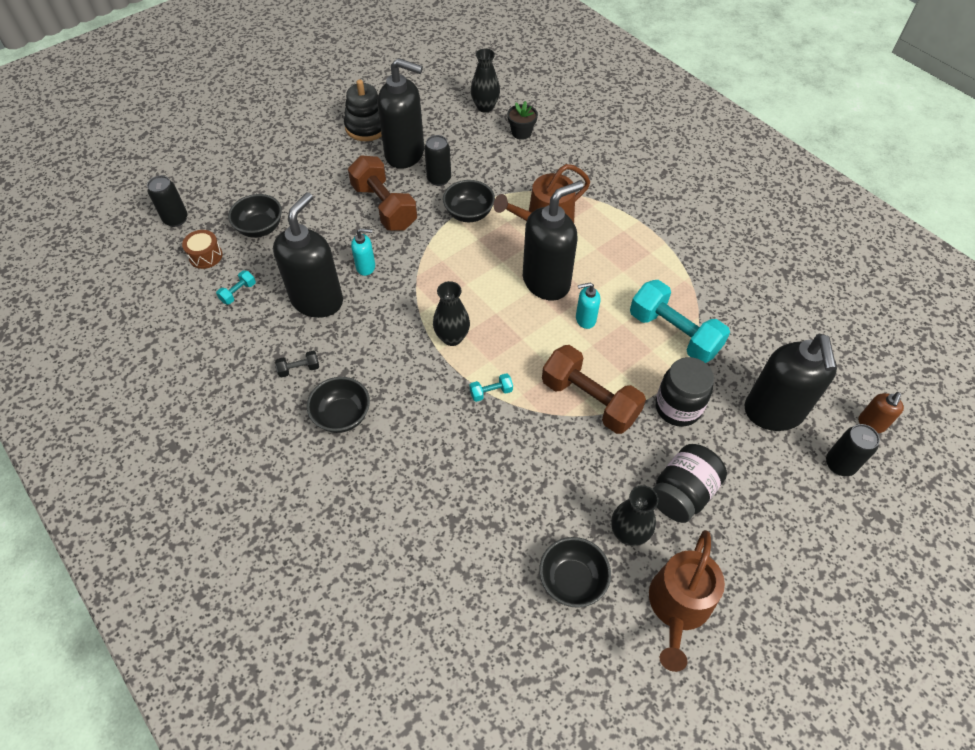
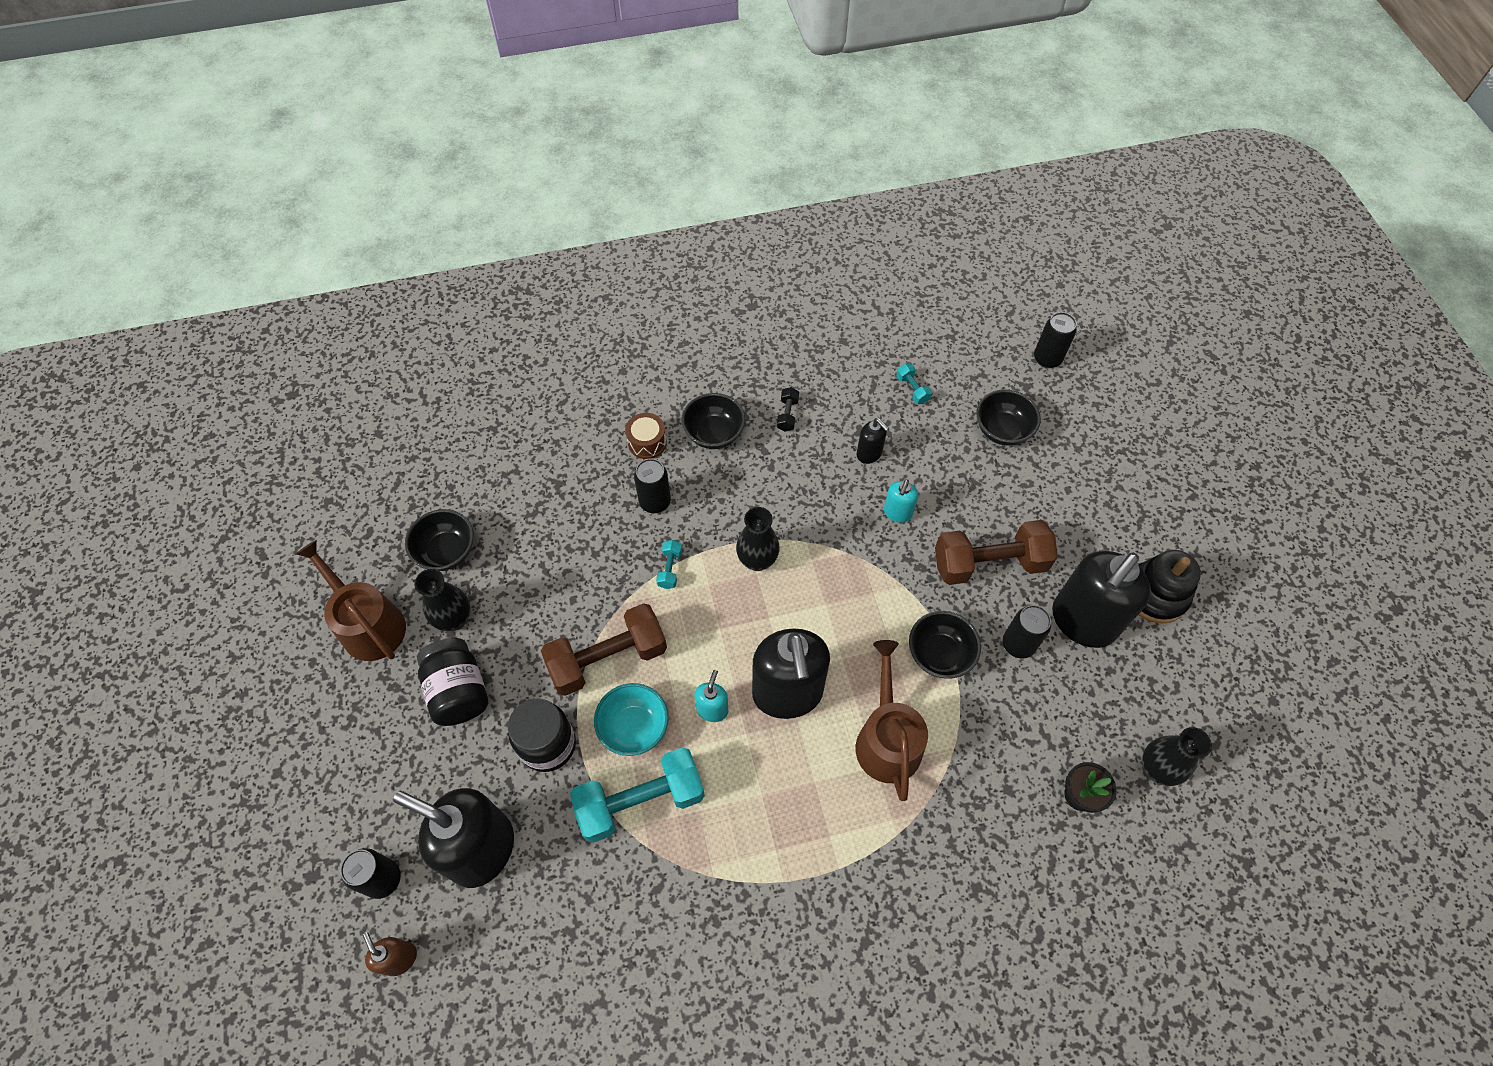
camera: 115 degrees right, 5 degrees up
(205, 256) = (978, 373): brown drum -> brown drum (647, 442)
(317, 300) = (869, 454): black soap dispenser -> black soap dispenser, size x0.45
(434, 431) = (655, 502): none -> black can
(629, 360) = (634, 727): none -> turquoise bowl

